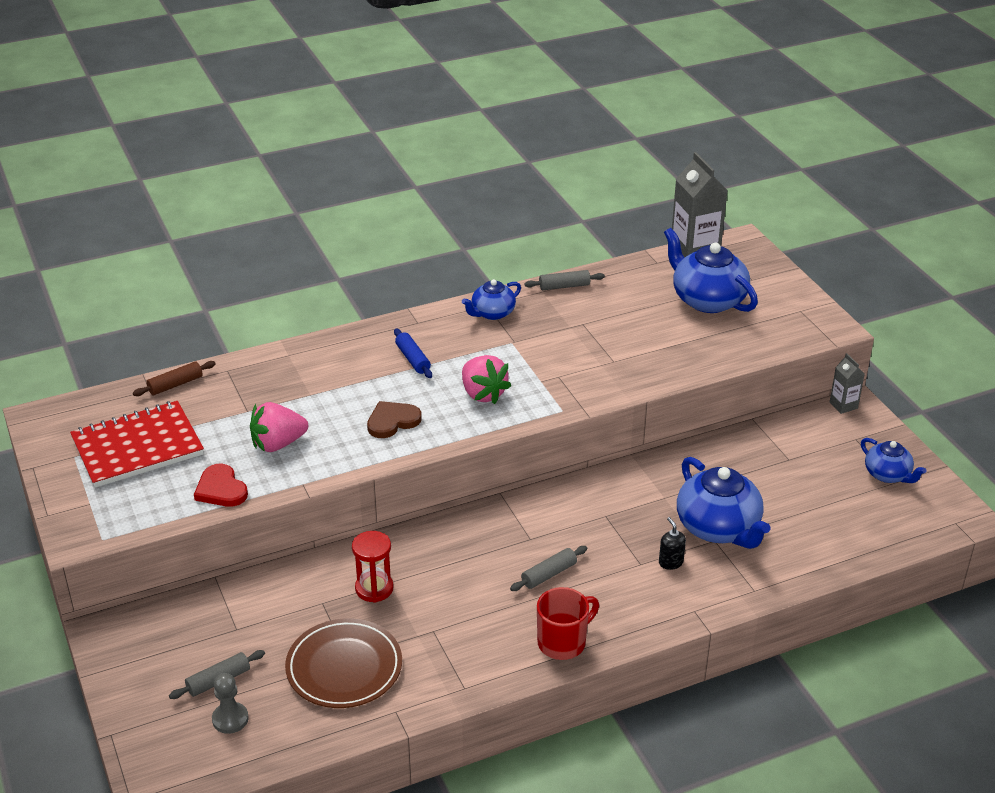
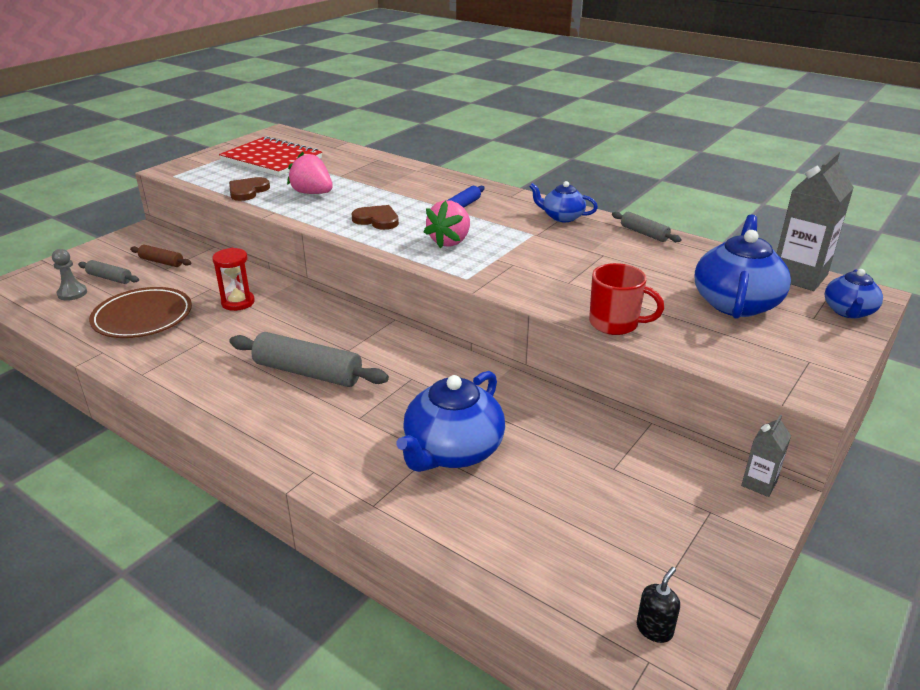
camera: 60 degrees right, 5 degrees down
(175, 384) = (346, 151): brown rolling pin -> brown rolling pin (161, 262)
(221, 489) = (248, 191): red heart -> brown heart
(549, 574) = (308, 372): grey rolling pin -> grey rolling pin, size x1.87
(563, 642) = (222, 406): red mug -> red mug (615, 324)
(670, 562) = (375, 435): black soap dispenser -> black soap dispenser (654, 629)
(888, 475) = (674, 560): blue teapot -> blue teapot (848, 311)

